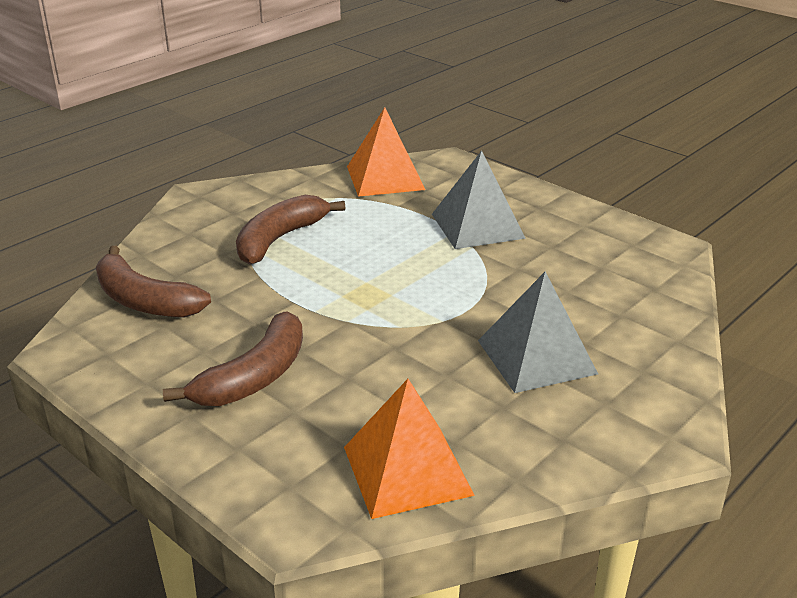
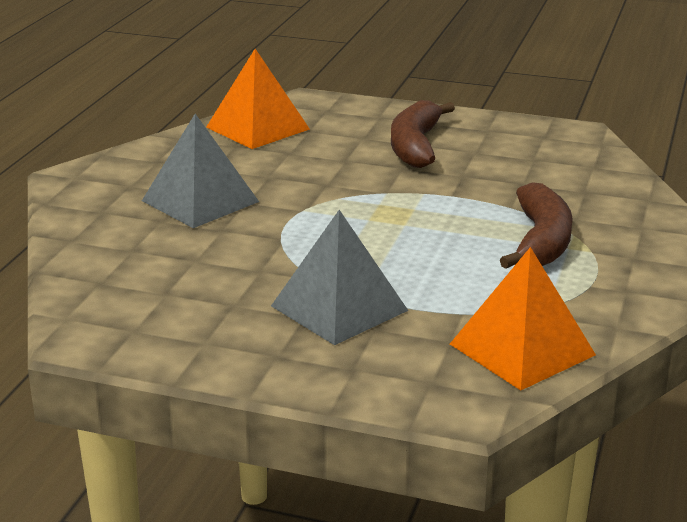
camera: 155 degrees right, 5 degrees down
(144, 301) = (577, 168): brown banana -> none

